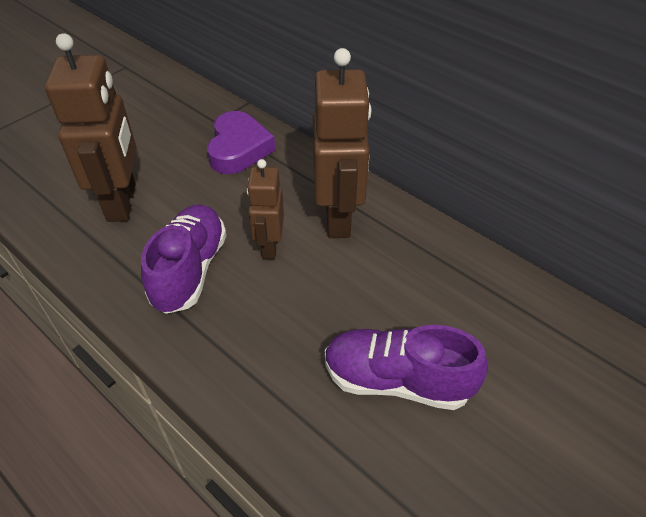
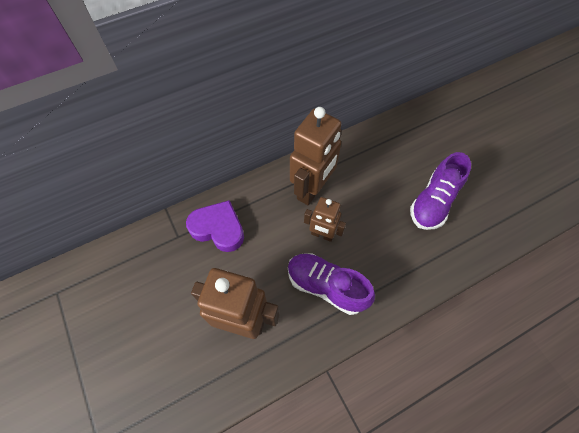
camera: 70 degrees left, 15 degrees up
(338, 218) = (312, 190): brown robot -> brown robot turned 105 degrees clockwise

